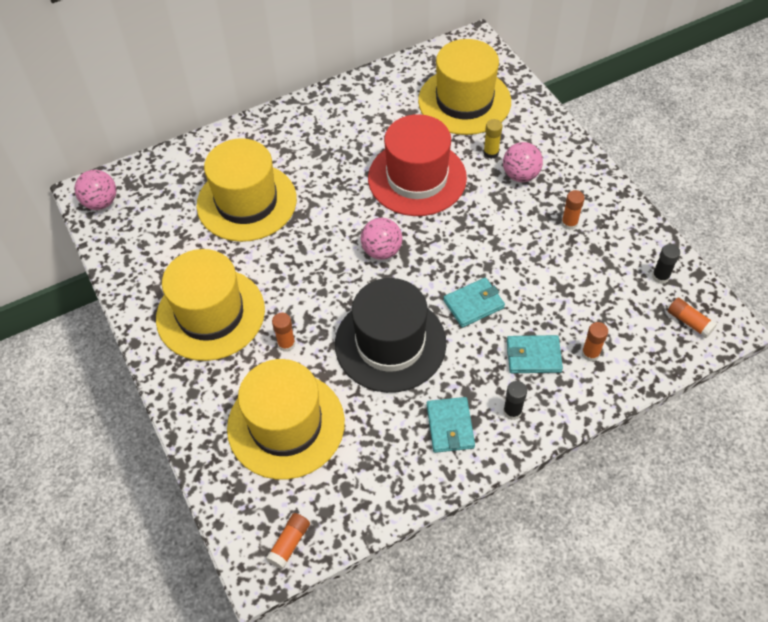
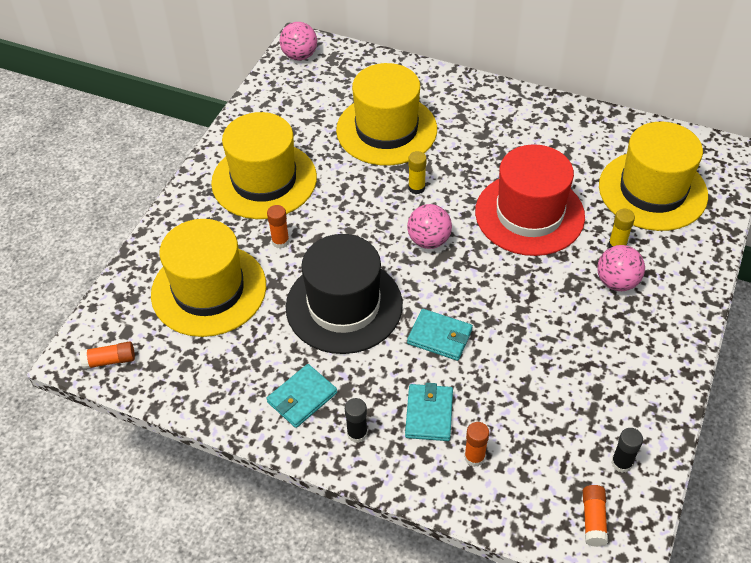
camera: 50 degrees right, 5 degrees down
(324, 224) = (416, 188): none -> yellow glue stick
(533, 356) = (429, 414): turquoise wallet -> turquoise wallet turned 45 degrees clockwise
(569, 223) = (603, 352): orange glue stick -> none

